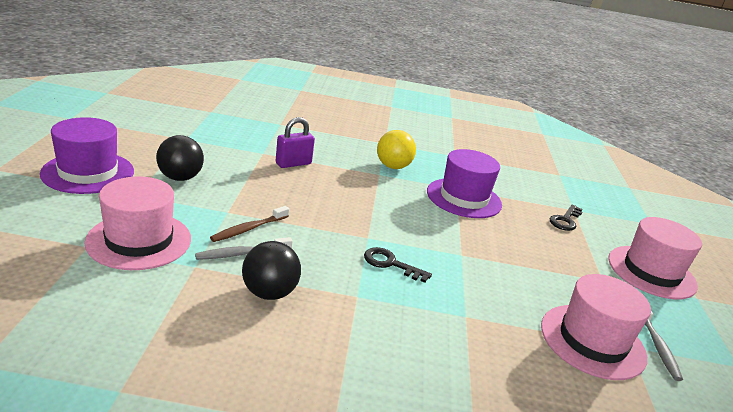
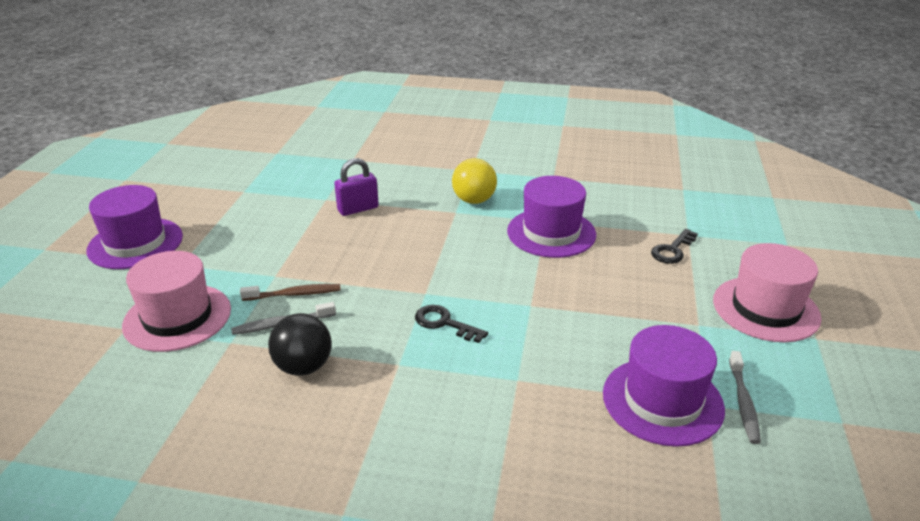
camera: 10 degrees right, 5 degrees up
(180, 178) = (230, 240): black ball -> none
(249, 229) = (294, 294): brown toothbrush -> brown toothbrush turned 150 degrees counterclockwise
(592, 341) = (662, 401): pink hat -> purple hat

